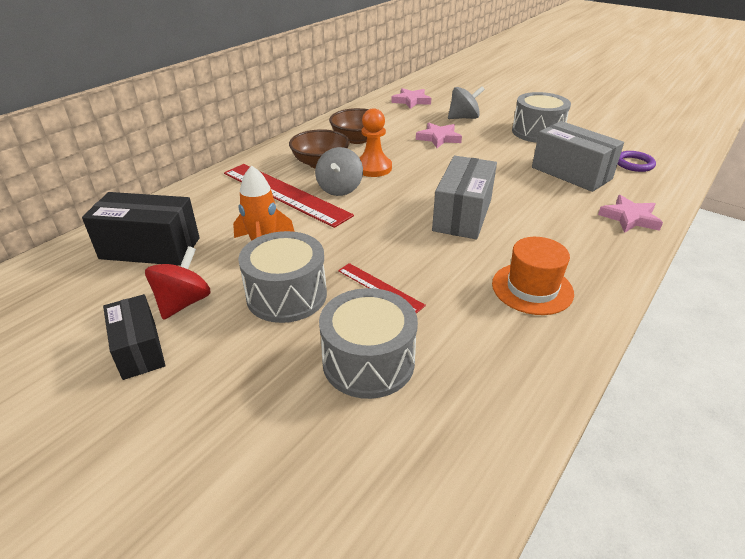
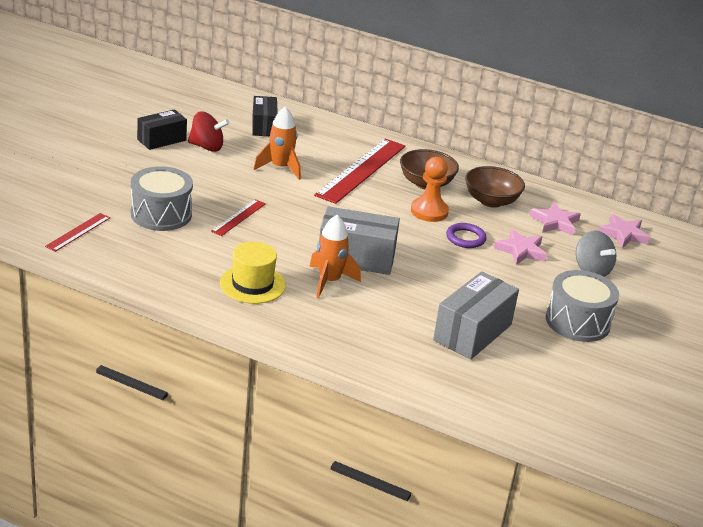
camera: 75 degrees right, 5 degrees down
(150, 248) = (264, 126): black box -> black box, size x0.65
(286, 295) = (222, 182): grey drum -> none
(340, 189) = (380, 195): grey spinning top -> none
(422, 474) = (78, 232): none -> red ruler
(511, 235) = (329, 281): none -> orange rocket
(532, 288) = (252, 284): orange hat -> yellow hat
(629, 218) = (385, 356): pink star -> pink star (555, 222)
(634, 164) = (519, 384): purple ring -> purple ring (465, 238)

